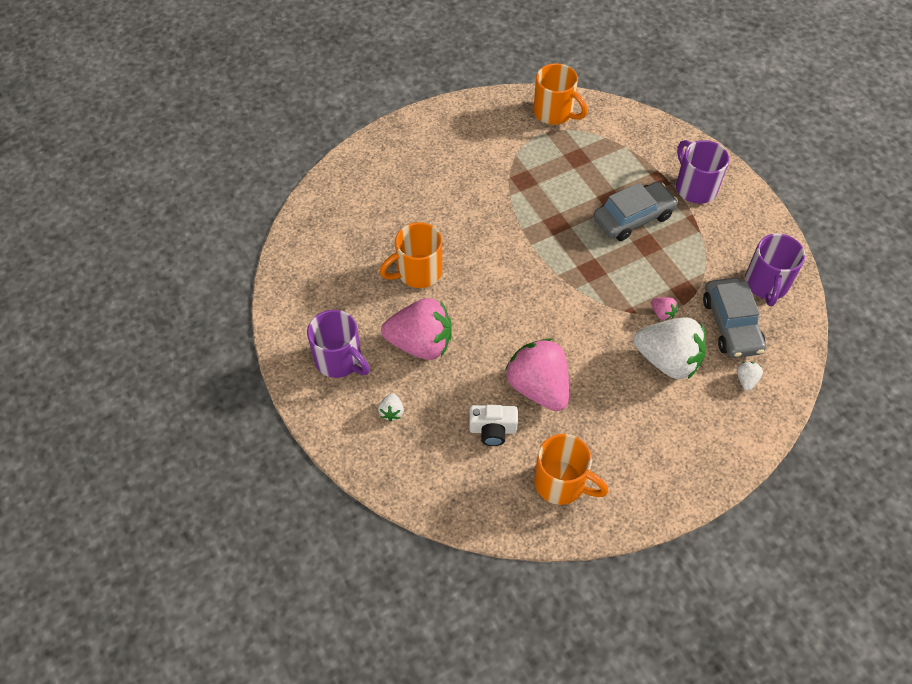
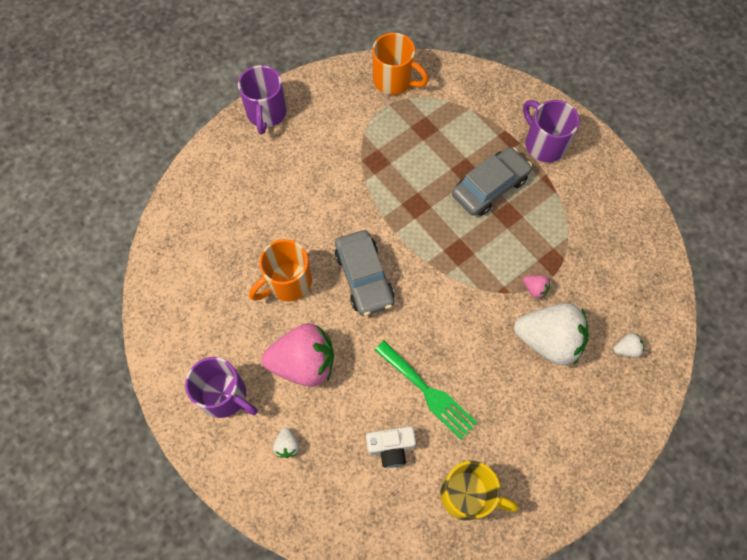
camera: 10 degrees left, 10 degrees up
(538, 387) = (428, 392): pink strawberry -> green fork
(561, 483) = (468, 495): orange mug -> yellow mug
(731, 324) = (602, 290): grey car -> grey car (364, 277)
(746, 380) = (626, 349): white strawberry -> white strawberry turned 75 degrees clockwise
(766, 285) = (628, 241): purple mug -> purple mug (266, 114)

